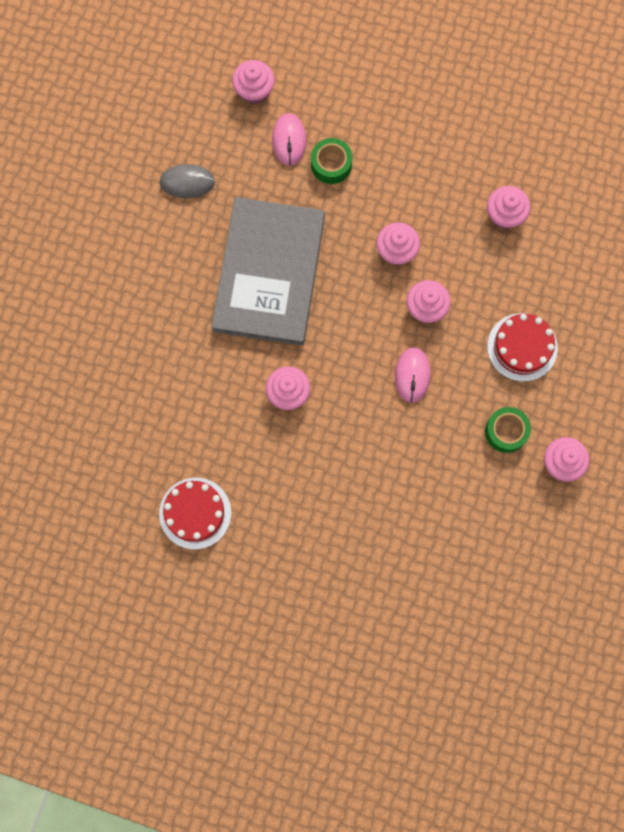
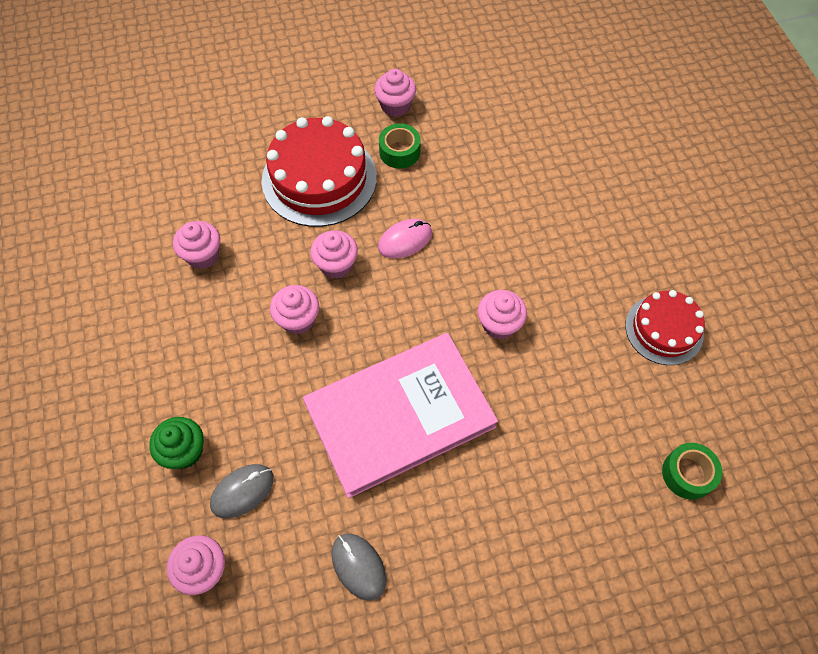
camera: 125 degrees left, 15 degrees down
(269, 273) = (399, 415): grey book -> pink book
(289, 140) = (242, 491): pink mouse -> grey mouse
(331, 164) = (244, 432): green tape -> green tape (687, 474)
(345, 119) = (184, 451): none -> green cupcake
(522, 347) = (319, 178): red cake -> red cake, size x1.65

